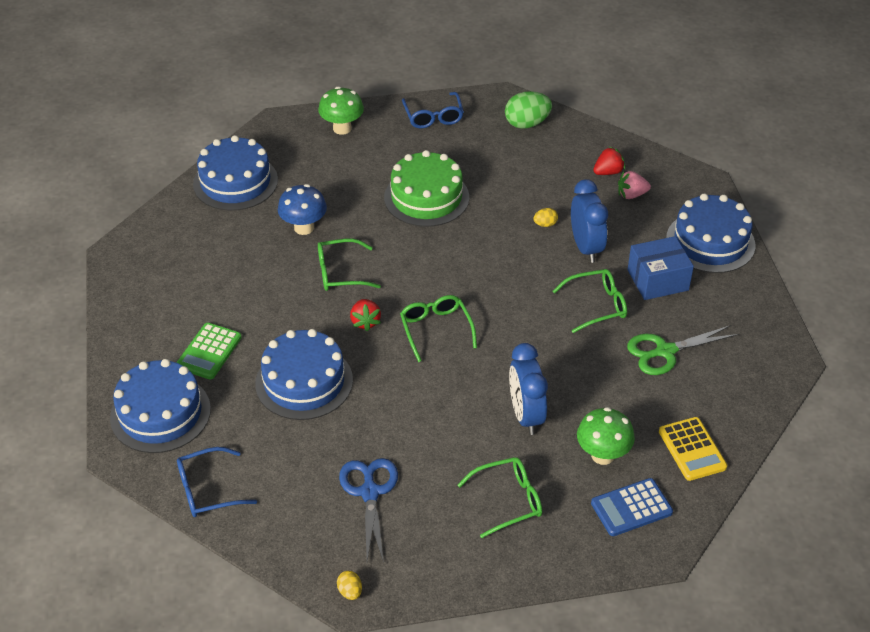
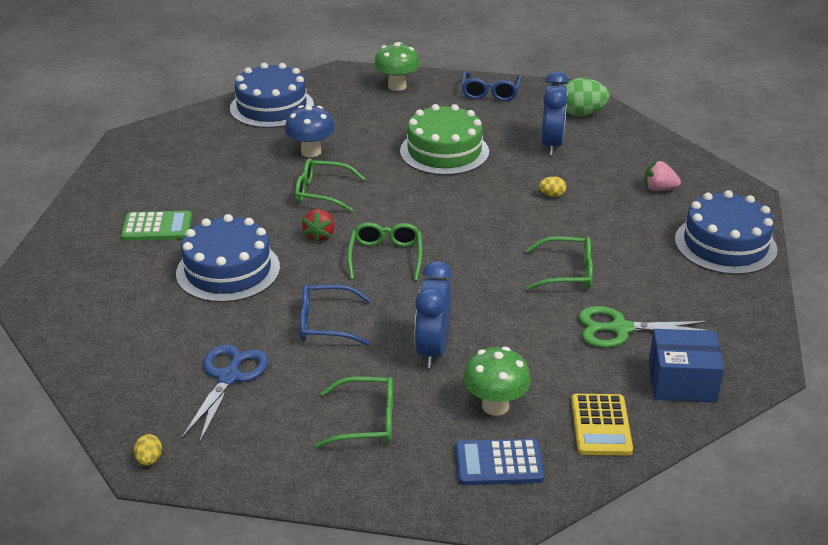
camera: 20 degrees right, 10 degrees down
(160, 413) = (78, 264): blue cake -> none
(207, 490) = (75, 336): blue glasses -> blue glasses (325, 323)
(209, 352) = (157, 227): green calculator -> green calculator turned 135 degrees counterclockwise
(586, 247) = (584, 222): blue clock -> blue clock (551, 144)
(608, 172) = (644, 166): red strawberry -> none
(657, 280) = (647, 265): blue box -> blue box (682, 382)

